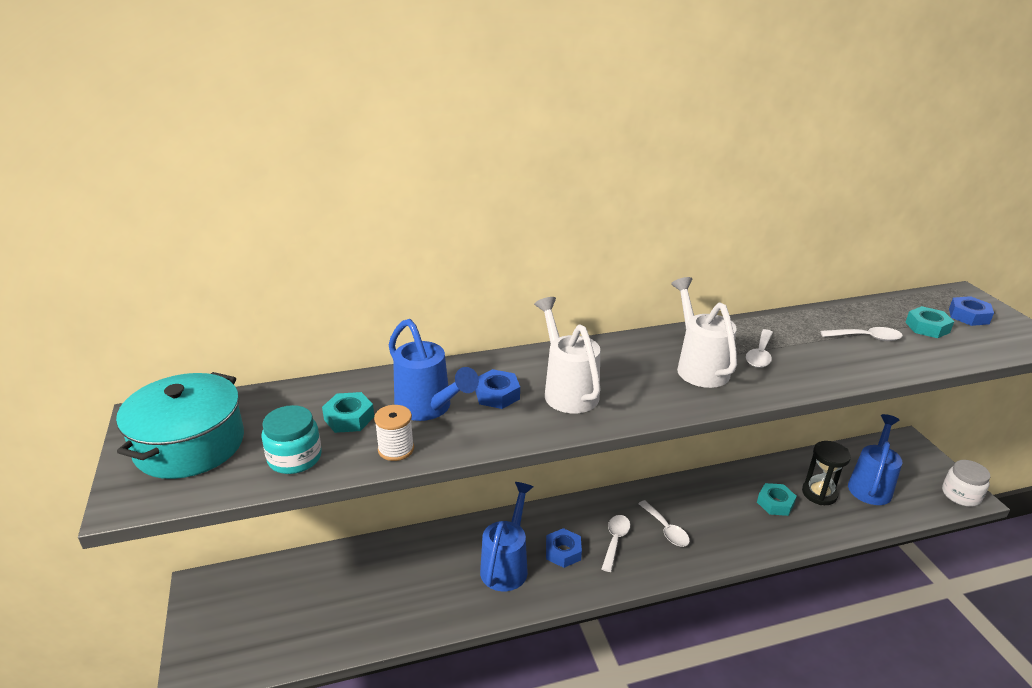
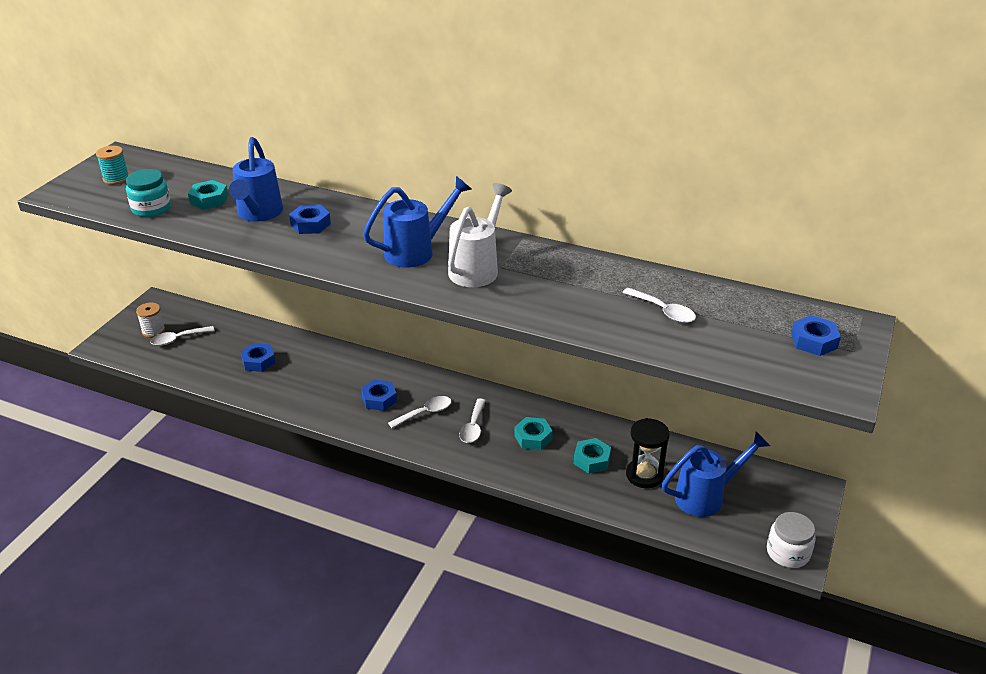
camera: 40 degrees right, 5 degrees up
(190, 445) = (116, 178): turquoise pot -> turquoise spool
(396, 449) = (205, 228): white spool -> white spool (153, 331)
(404, 584) = (258, 361): none -> blue nut
(507, 564) = (333, 386): blue watering can -> blue watering can (417, 251)
(567, 390) = (358, 241): white watering can -> none
(760, 354) = (542, 282): white spoon -> white spoon (178, 339)
(927, 327) = (744, 330): turquoise nut -> turquoise nut (533, 437)

